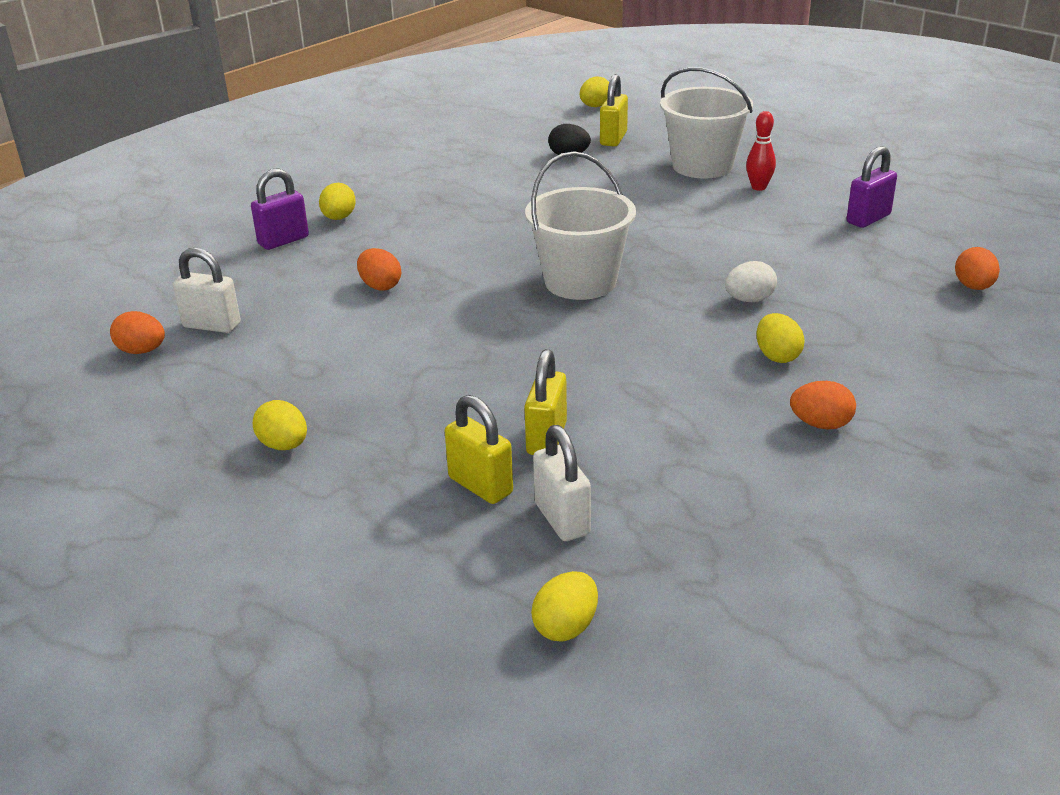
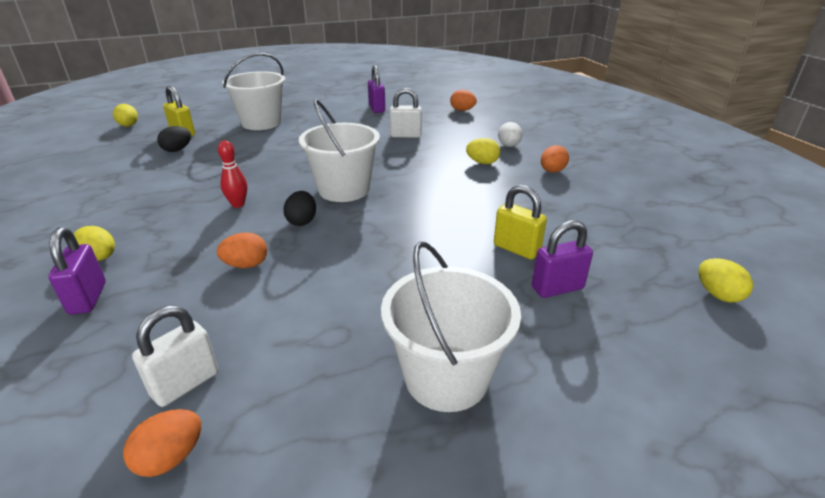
camera: 65 degrees left, 0 degrees up
(284, 445) = (446, 377): yellow egg -> white bucket
(480, 485) = (557, 288): yellow padlock -> purple padlock
(484, 283) = (302, 221): none -> black egg
(562, 519) = (607, 267): white padlock -> white padlock (406, 135)
(749, 300) = (421, 153): white egg -> white egg (509, 146)
(758, 187) = (308, 118): red bowling pin -> red bowling pin (238, 204)

